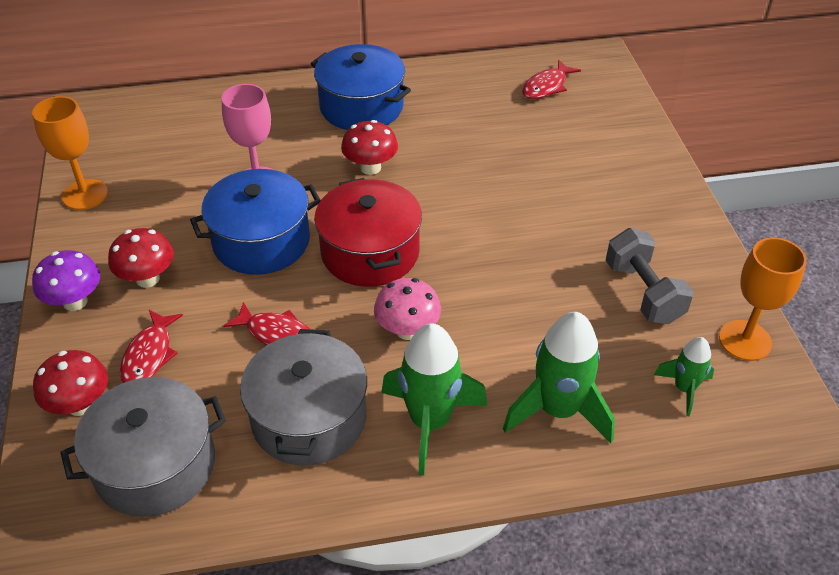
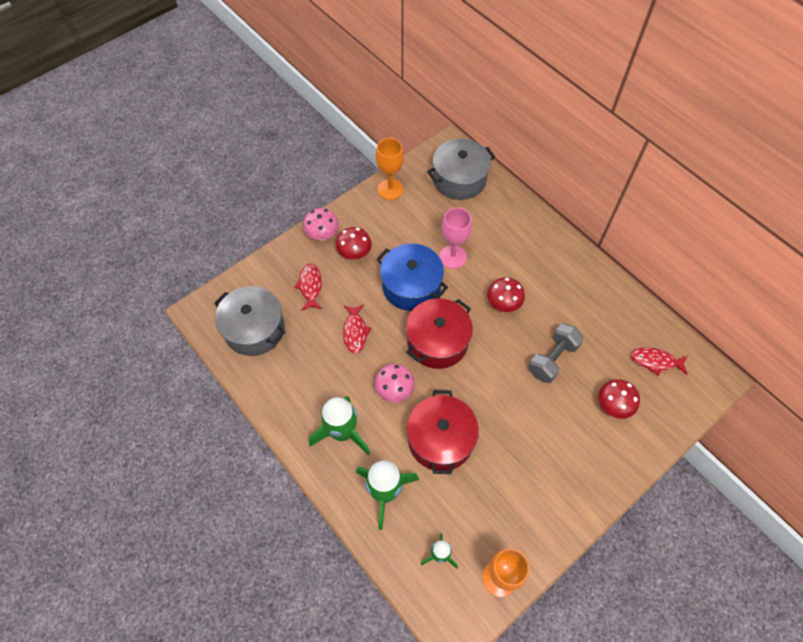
camera: 60 degrees right, 15 degrees up
(75, 302) = (322, 235): purple mushroom -> pink mushroom
(80, 404) = (268, 278): red mushroom -> red mushroom (613, 406)
(149, 355) = (310, 286): red fish -> red fish turned 105 degrees clockwise
(309, 418) = (314, 376): grey pot -> grey pot (459, 179)
(361, 107) = (552, 269): blue pot -> none
(517, 313) = (440, 439): none -> red pot
(643, 292) = (501, 502): grey dumbbell -> grey dumbbell (553, 359)

